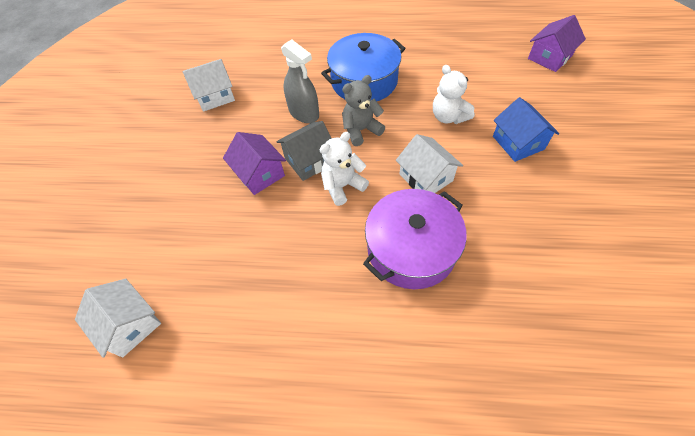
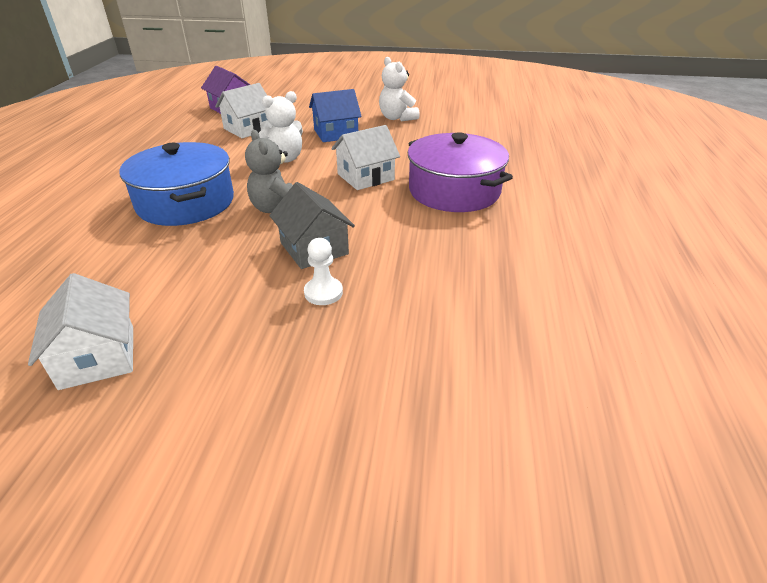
camera: 90 degrees left, 20 degrees down
(130, 324) = (602, 423): white house -> white house (248, 129)
(259, 174) = (323, 292): purple house -> white pawn
(304, 113) = (217, 252): grey spray bottle -> none
(342, 186) = (364, 225): white teddy bear -> white teddy bear (397, 118)

